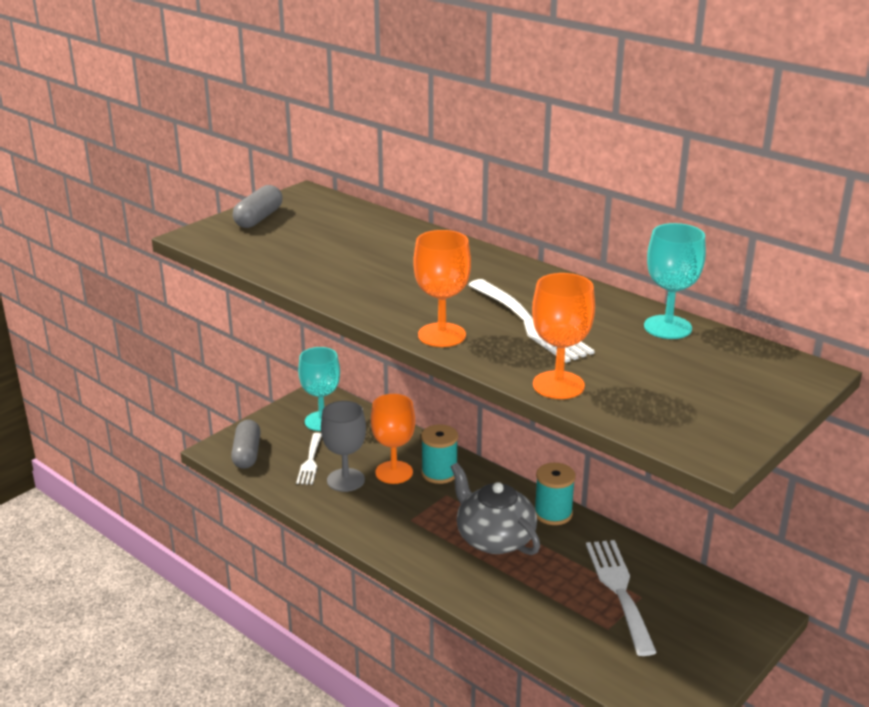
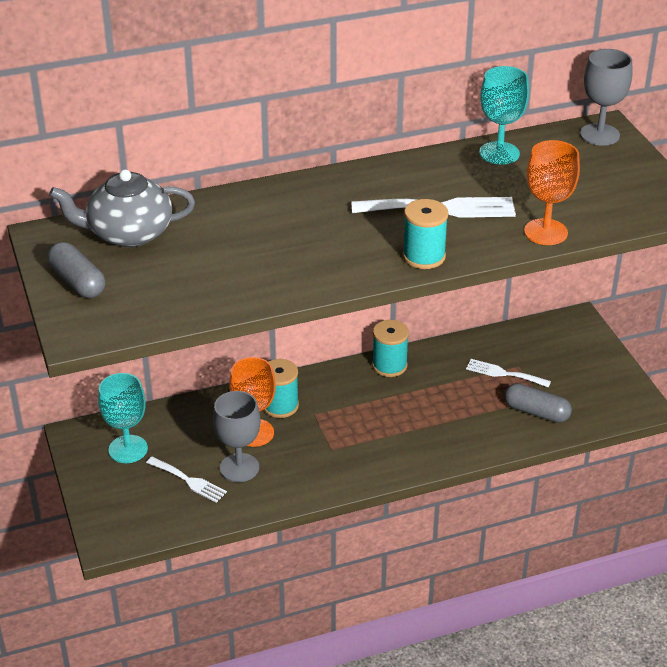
camera: 60 degrees left, 10 degrees up
(247, 454) = (135, 521): grey capsule -> grey capsule (536, 412)
(442, 335) = (424, 256): orange goblet -> turquoise spool
(494, 538) = (395, 411): grey teapot -> grey teapot (128, 233)
(619, 590) = (504, 373): white fork -> white fork, size x0.60
(789, 372) = (599, 135): none -> grey goblet

